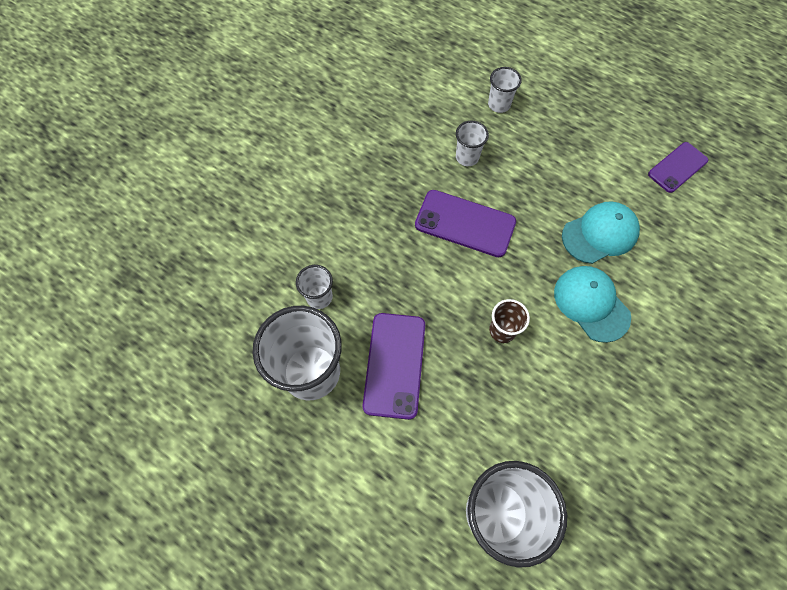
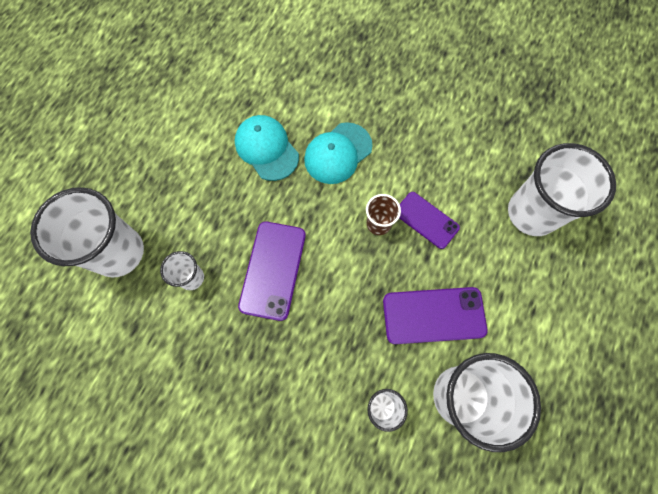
camera: 100 degrees left, 5 degrees up
(499, 104) = (119, 252): white cup -> white cup, size x2.08
(677, 167) = (187, 88): purple phone -> purple phone (426, 220)

